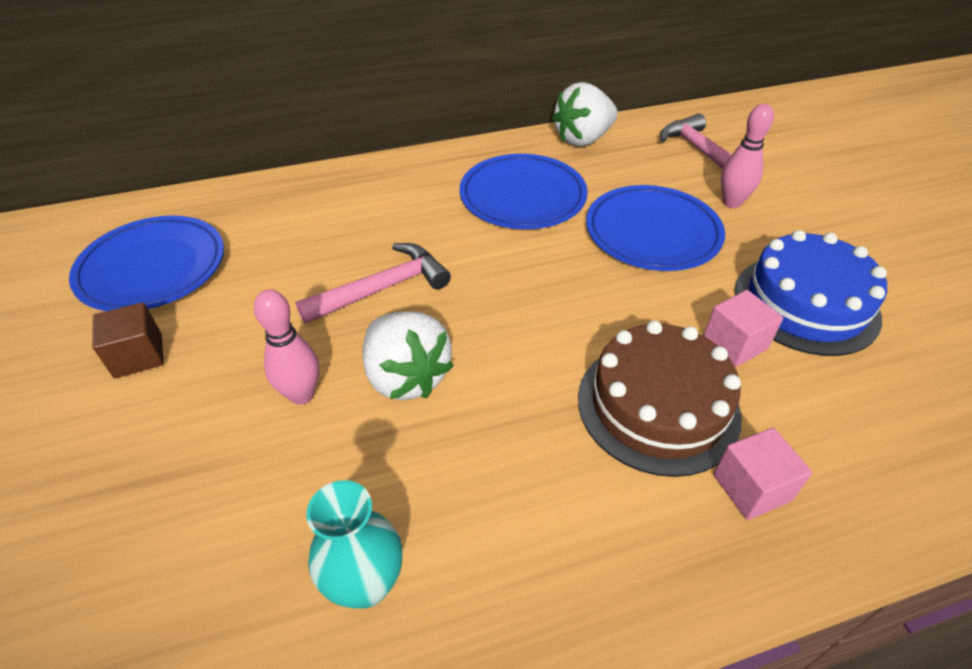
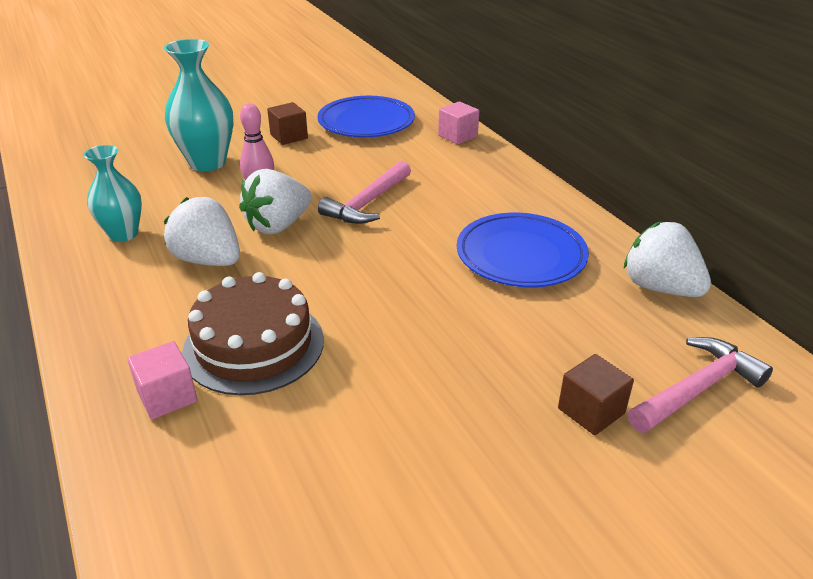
camera: 80 degrees right, 10 degrees down
(165, 467) = (207, 163): none -> turquoise vase
(382, 288) = (368, 203): pink hammer -> pink hammer turned 75 degrees clockwise
(474, 456) = (208, 260): none -> white strawberry
(652, 233) = (496, 342): blue plate -> none
(732, 202) = (591, 411): pink bowling pin -> brown cube
(734, 343) = (334, 397): pink cube -> pink cube (458, 136)
(806, 303) = (409, 462): blue cake -> none

